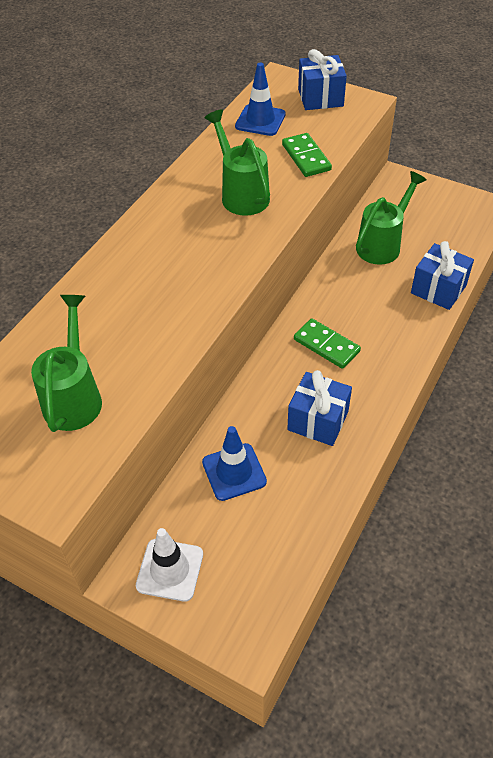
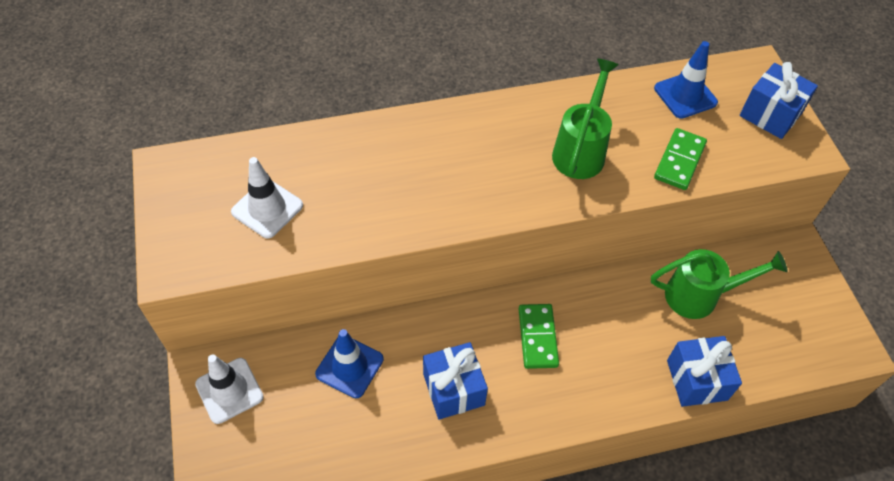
camera: 45 degrees right, 5 degrees up
(74, 397) = (267, 208): green watering can -> white traffic cone

